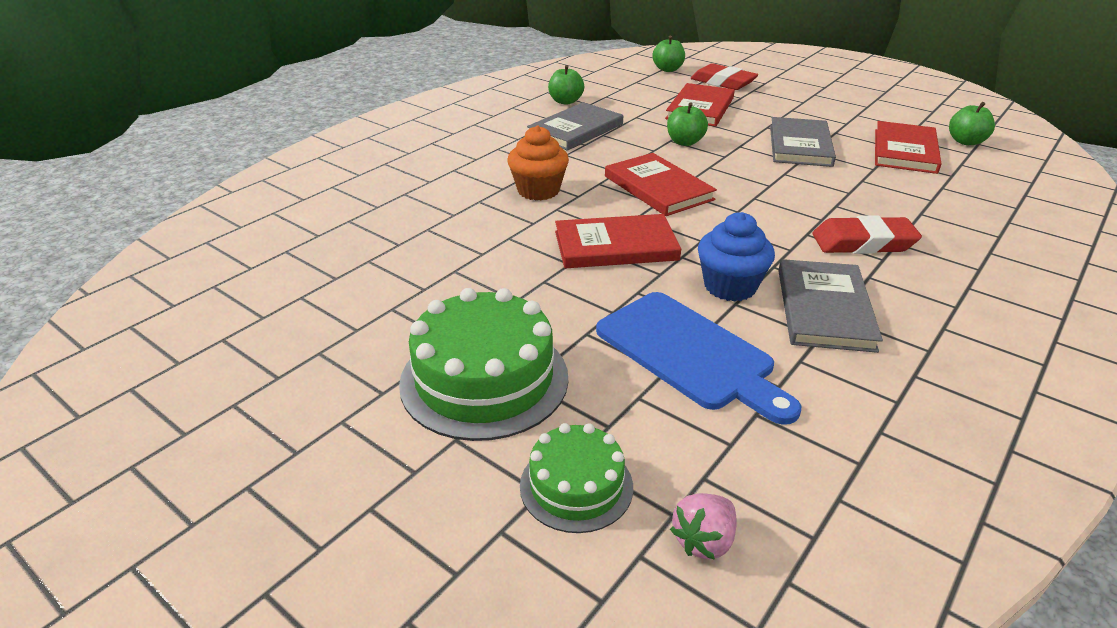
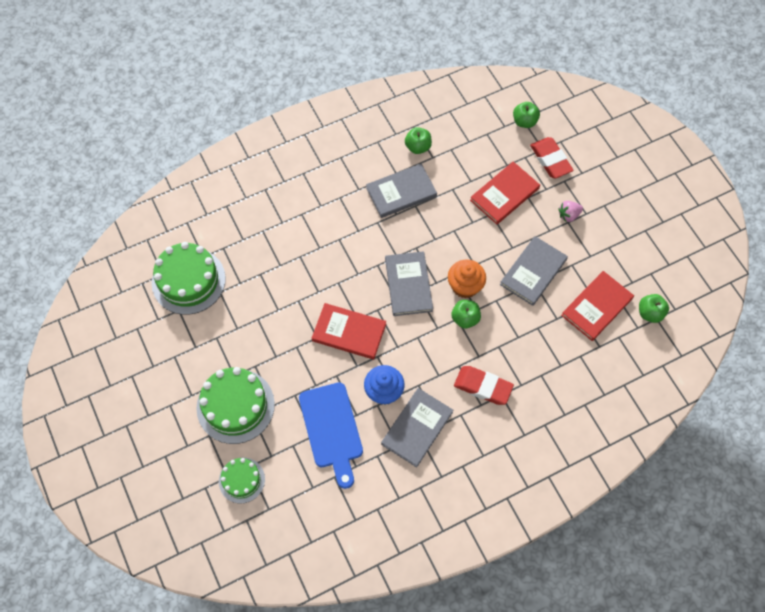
camera: 25 degrees right, 30 degrees up
(304, 263) = (188, 280): none -> green cake
(538, 190) = (338, 259): orange cupcake -> orange cupcake (465, 286)
(658, 188) = (408, 285): red book -> grey book
(685, 142) = (461, 237): green apple -> green apple (465, 318)
(704, 541) = (272, 525): pink strawberry -> pink strawberry (568, 215)

